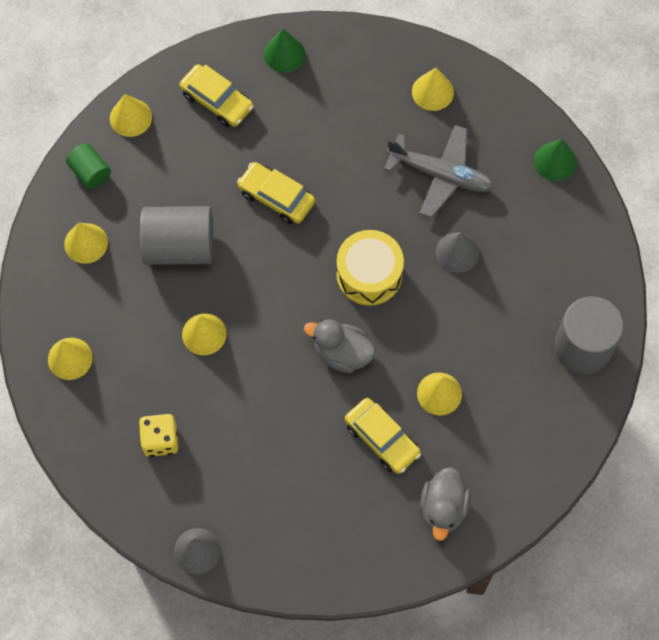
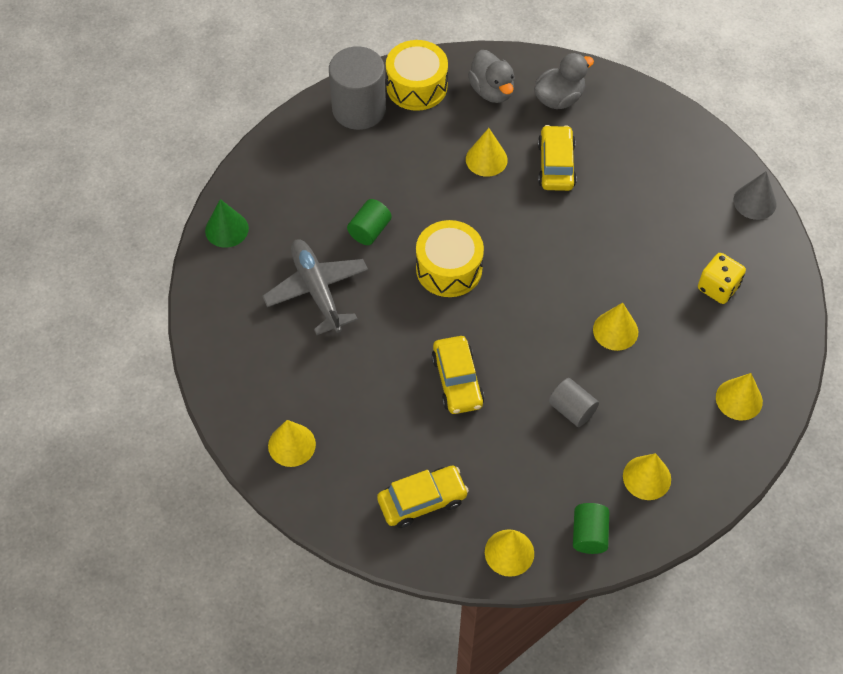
camera: 135 degrees left, 10 degrees down
(179, 246) = (572, 409): grey cylinder -> grey cylinder, size x0.54
(217, 101) = (422, 500): yellow car -> yellow car turned 75 degrees clockwise
(284, 54) = (324, 490): green cone -> none
(342, 353) = (526, 235): grey duck -> grey duck (492, 91)
(432, 92) = (248, 354): yellow cone -> yellow cone (291, 445)
(457, 252) = (369, 230): grey cone -> green cylinder
(564, 411) = (417, 86): none -> yellow drum

